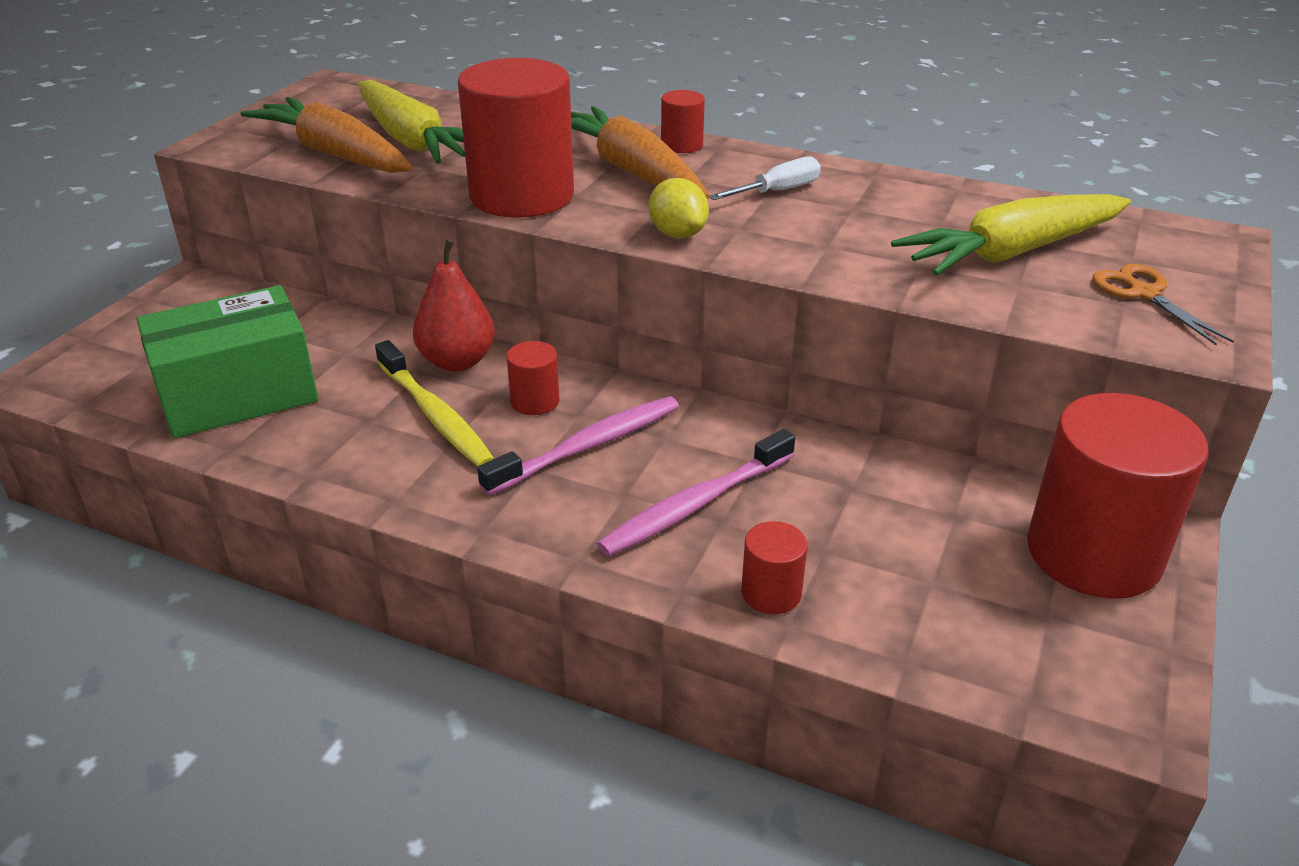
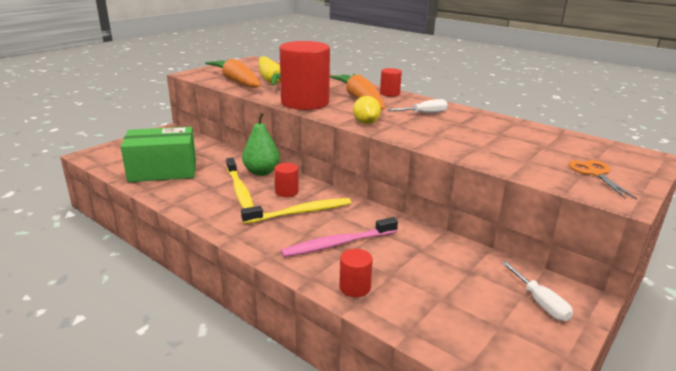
camera: 15 degrees right, 10 degrees down
(457, 361) = (261, 172): red pear -> green pear
(588, 446) = (300, 212): pink toothbrush -> yellow toothbrush
(1012, 253) = (530, 149): yellow carrot -> none
(1093, 553) = (540, 302): red cylinder -> white screwdriver

